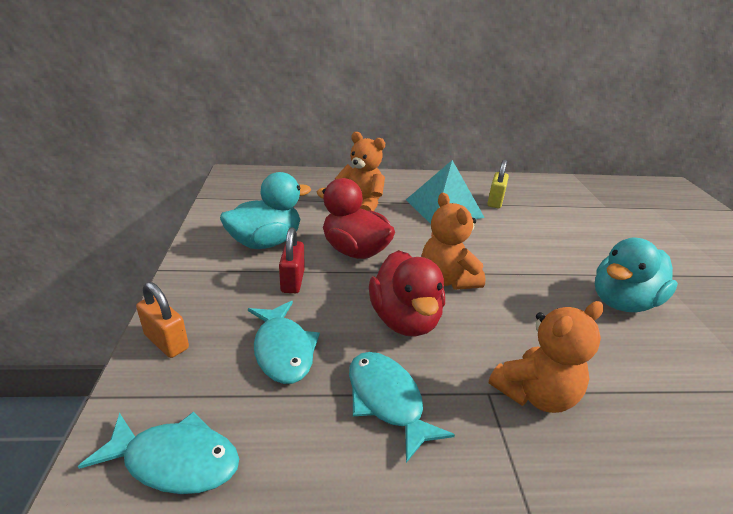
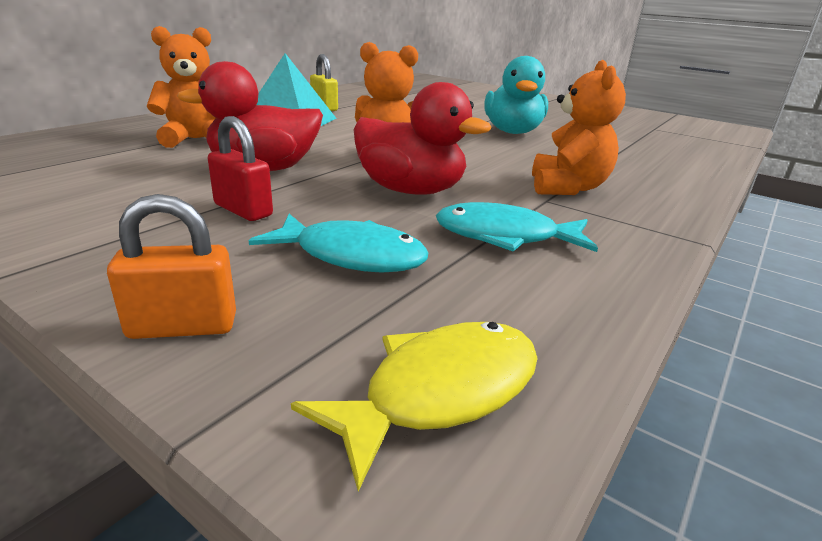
camera: 50 degrees left, 5 degrees down
(175, 461) = (440, 392): turquoise fish -> yellow fish
(266, 242) = (131, 196): turquoise duck -> none

